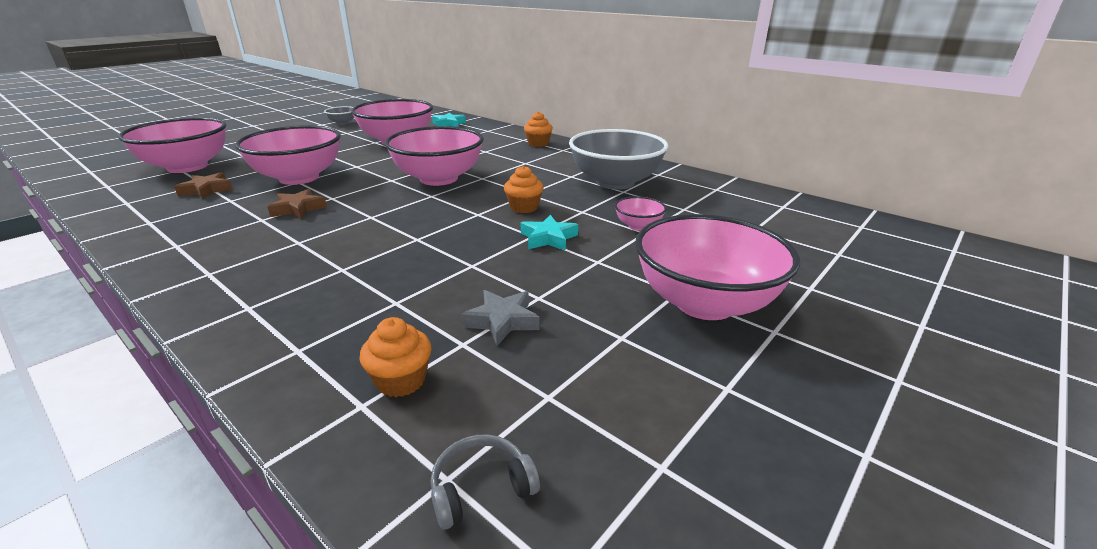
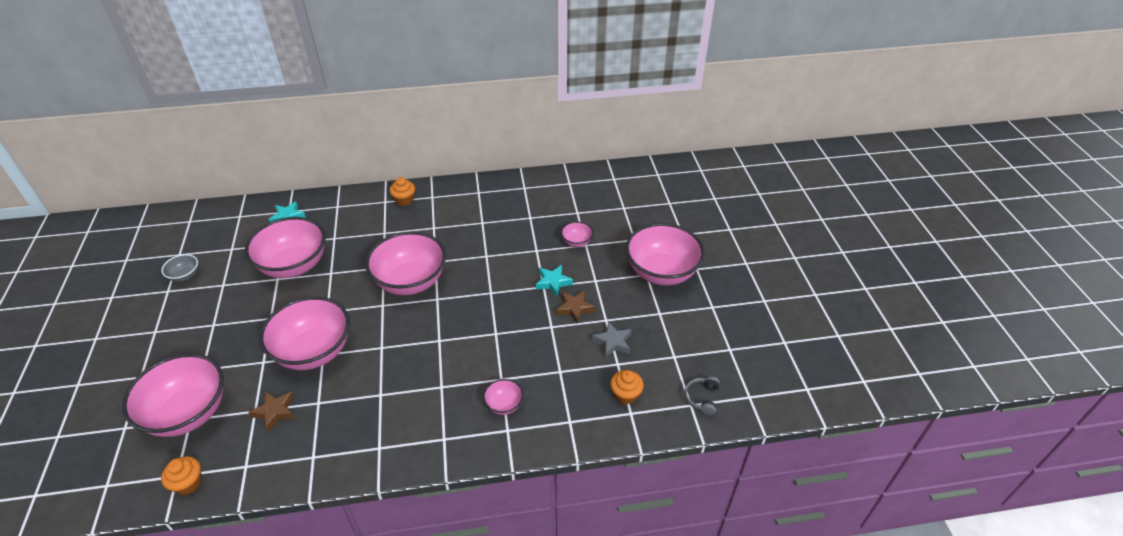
camera: 50 degrees left, 15 degrees up
(295, 288) = (504, 405): none -> pink bowl
(298, 209) = (382, 370): brown star -> brown star (575, 308)
(524, 207) = (504, 269): orange cupcake -> orange cupcake (188, 483)
(615, 182) = (514, 212): grey bowl -> none

